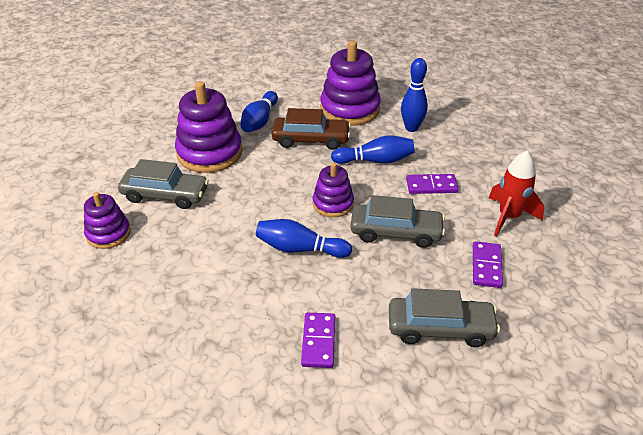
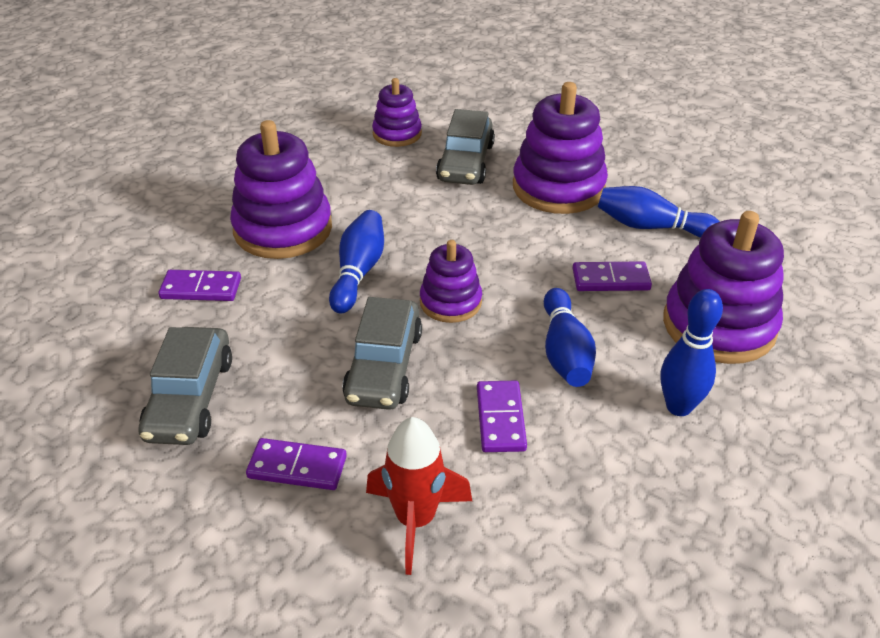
camera: 90 degrees right, 0 degrees up
(241, 297) = (283, 229): none -> purple stacking toy
(311, 140) = (610, 279): brown car -> purple domino

